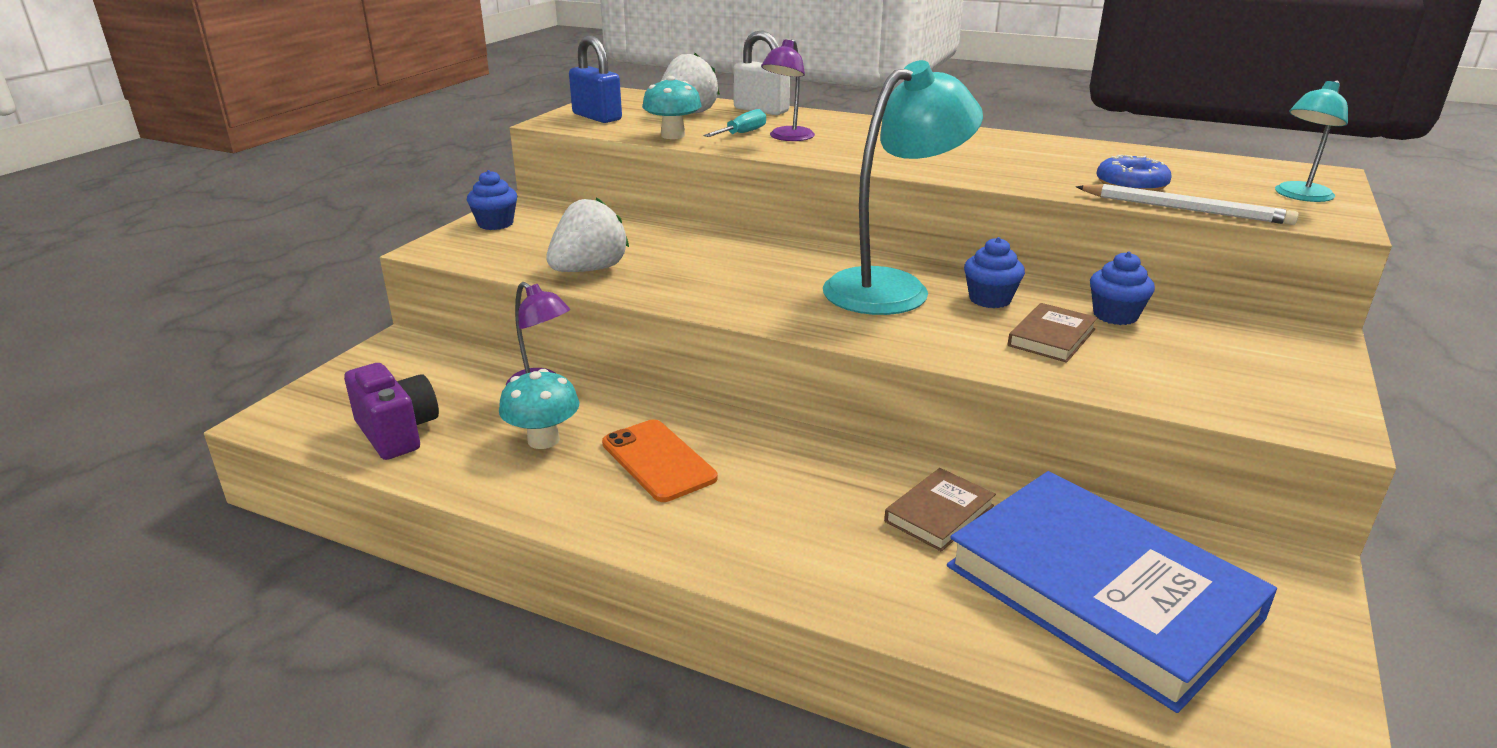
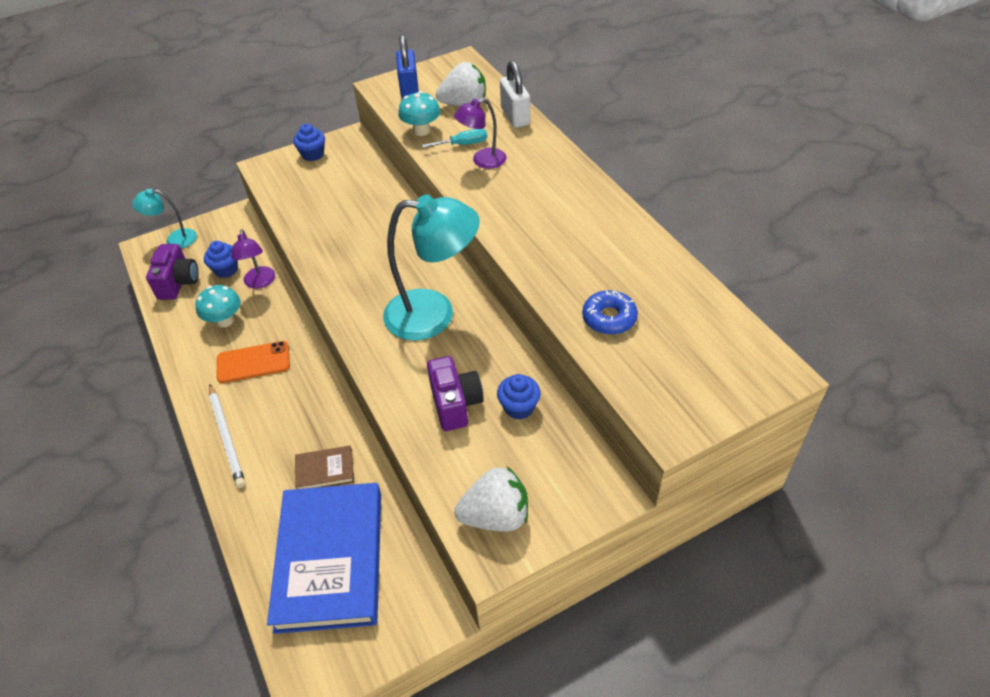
camera: 40 degrees right, 20 degrees up
(589, 270) = (309, 221): white strawberry -> white strawberry (496, 516)
(658, 461) = (253, 362): orange phone -> orange phone turned 75 degrees clockwise
(990, 299) = (470, 354): blue cupcake -> blue cupcake (226, 270)
(1051, 337) = (455, 404): brown book -> purple camera
(1185, 209) = (596, 362): white pencil -> white pencil (227, 437)
(1299, 196) = (704, 389): turquoise lamp -> turquoise lamp (175, 239)

